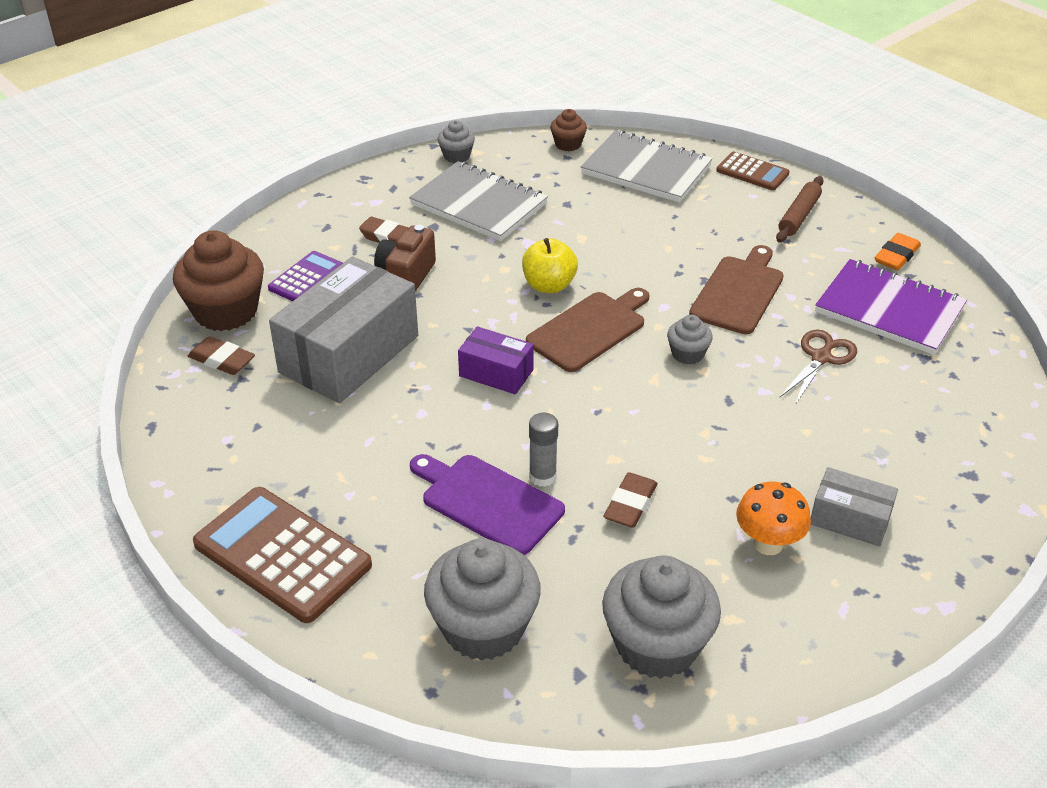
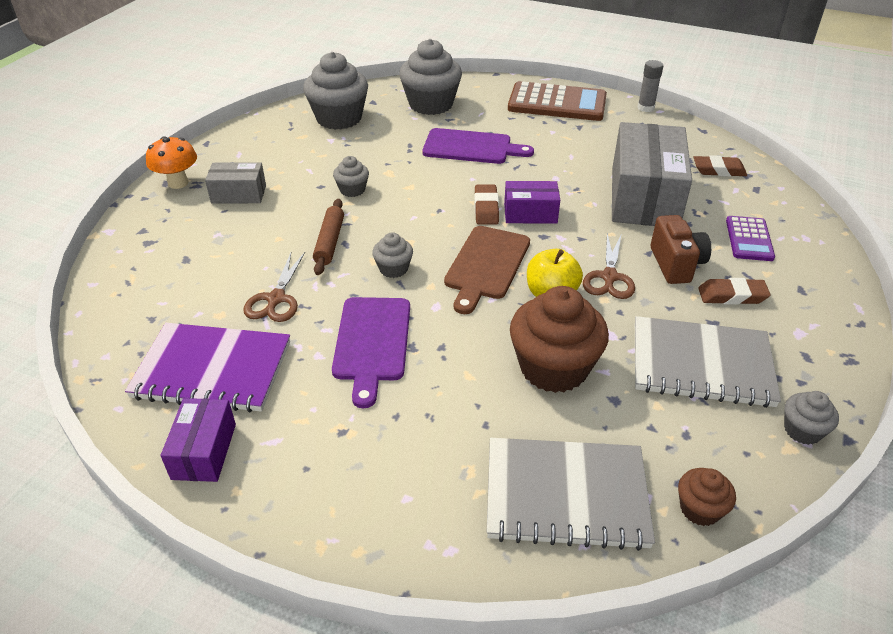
camera: 155 degrees right, 0 degrees up
(226, 311) = (765, 199): brown cupcake -> brown cupcake (553, 368)
(480, 284) = (609, 277): none -> brown scissors
(542, 476) = (448, 166): grey glue stick -> grey glue stick (645, 108)
(630, 504) = (385, 167): brown eraser -> brown eraser (486, 208)
(691, 477) = (352, 190): none -> grey cupcake
(739, 292) = (372, 342): brown cutting board -> purple cutting board
(752, 172) = (424, 549): brown calculator -> none
(768, 544) = (290, 170): orange mushroom -> orange mushroom (178, 183)
(799, 216) = (336, 479): brown rolling pin -> brown rolling pin (329, 242)
(896, 256) = (204, 451): orange eraser -> purple box

